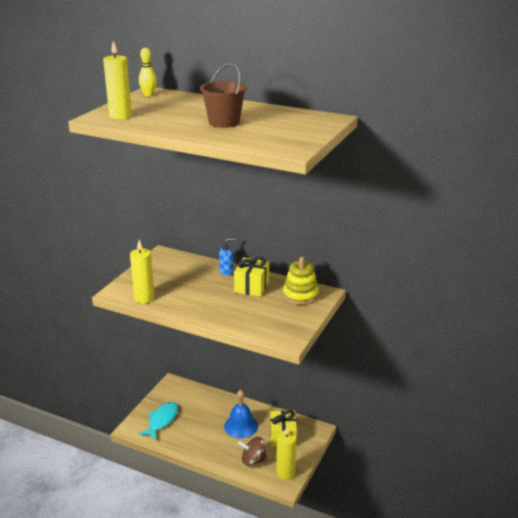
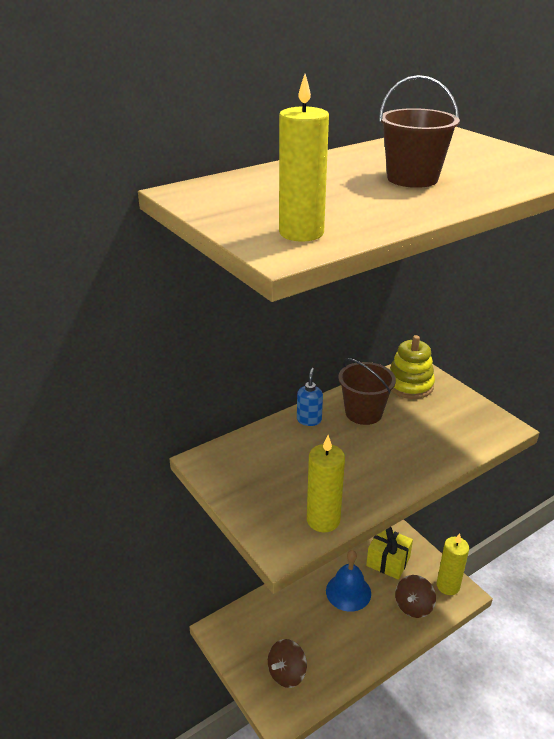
camera: 60 degrees left, 5 degrees up
(148, 95) = (203, 196): yellow bowling pin -> none
(162, 420) = (287, 673): turquoise fish -> brown spinning top
(252, 287) = (363, 413): yellow gift -> brown bucket

